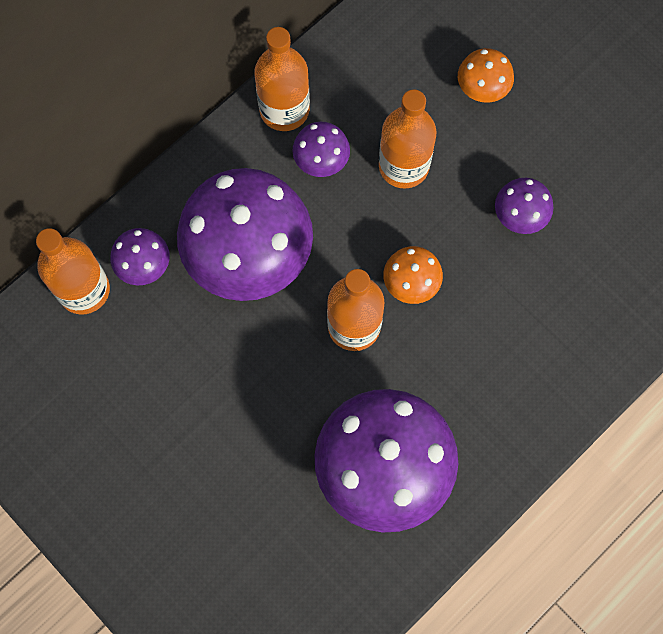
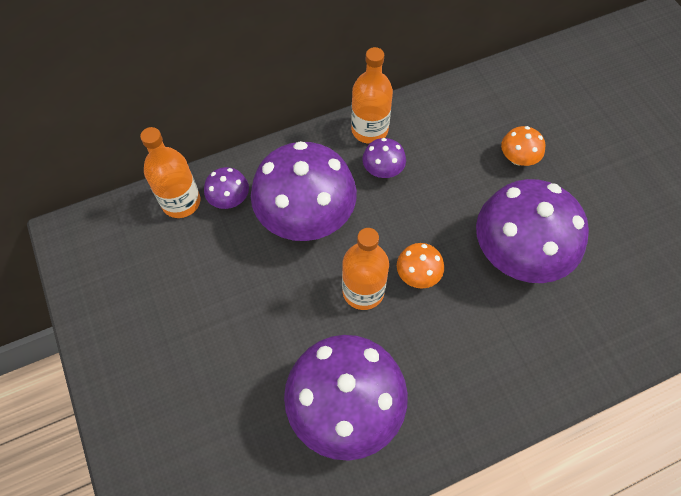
camera: 20 degrees right, 10 degrees down
(403, 166) = (441, 192): orange bottle -> none
(519, 215) = (518, 253): purple mushroom -> purple mushroom, size x2.24

